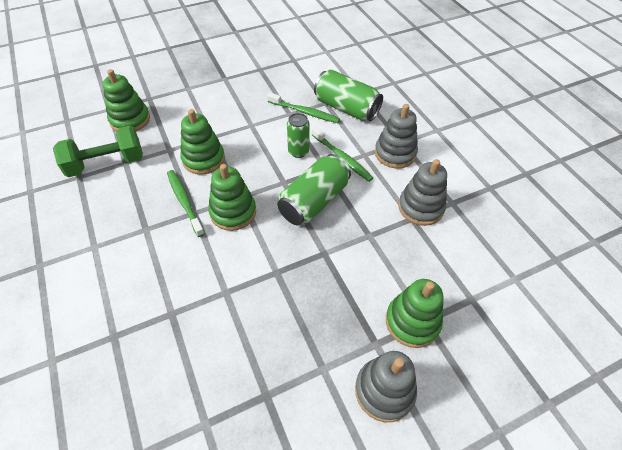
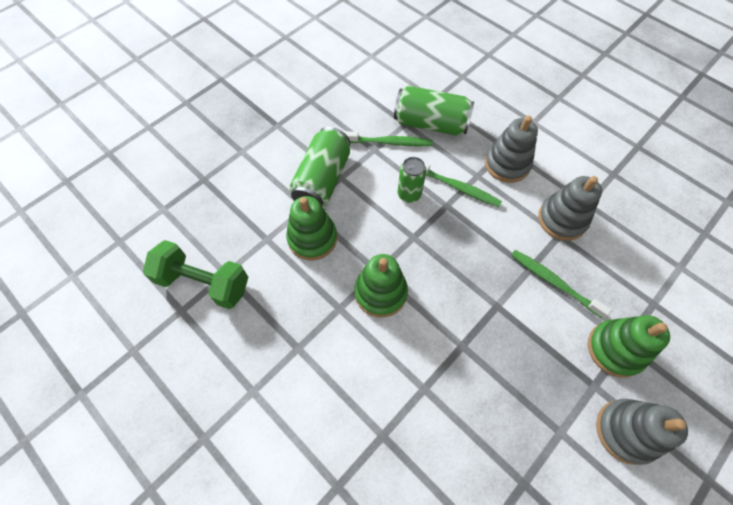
camera: 20 degrees left, 10 degrees up
(106, 164) = (204, 282): green dumbbell -> green dumbbell turned 60 degrees clockwise
(130, 120) = (198, 215): green stacking toy -> none
(184, 202) = (321, 299): green toothbrush -> green toothbrush (554, 282)
(314, 201) = (456, 249): green can -> green can (323, 180)

